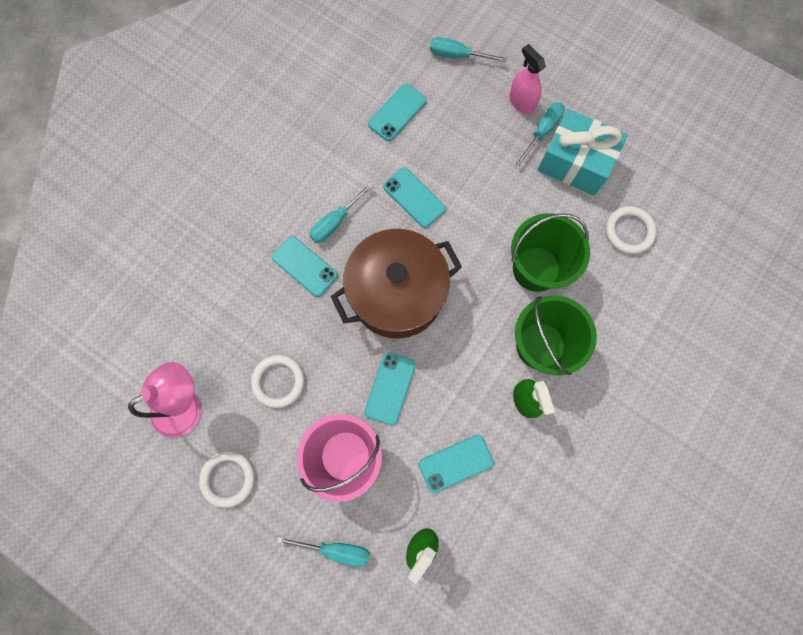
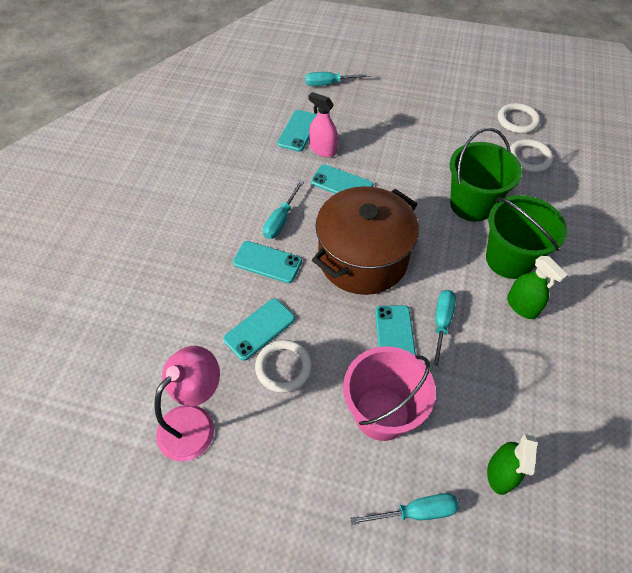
camera: 20 degrees left, 20 degrees down
(228, 478) = (268, 481): white ring -> white ring (517, 120)
(456, 463) = (491, 382): turquoise phone -> turquoise phone (259, 329)
(521, 102) = (395, 99): pink spray bottle -> pink spray bottle (323, 150)
(542, 131) = (422, 113): turquoise screwdriver -> turquoise screwdriver (441, 324)
(575, 162) = (459, 126): turquoise gift -> none

